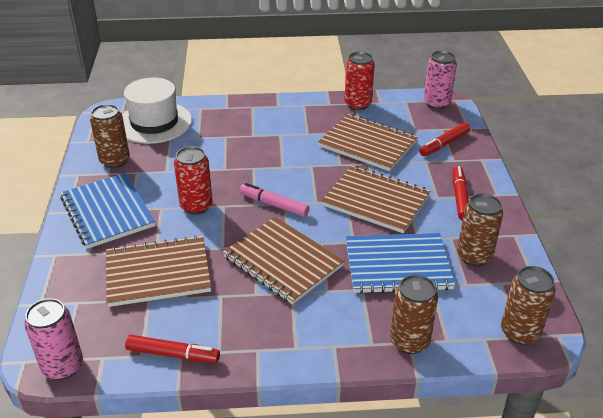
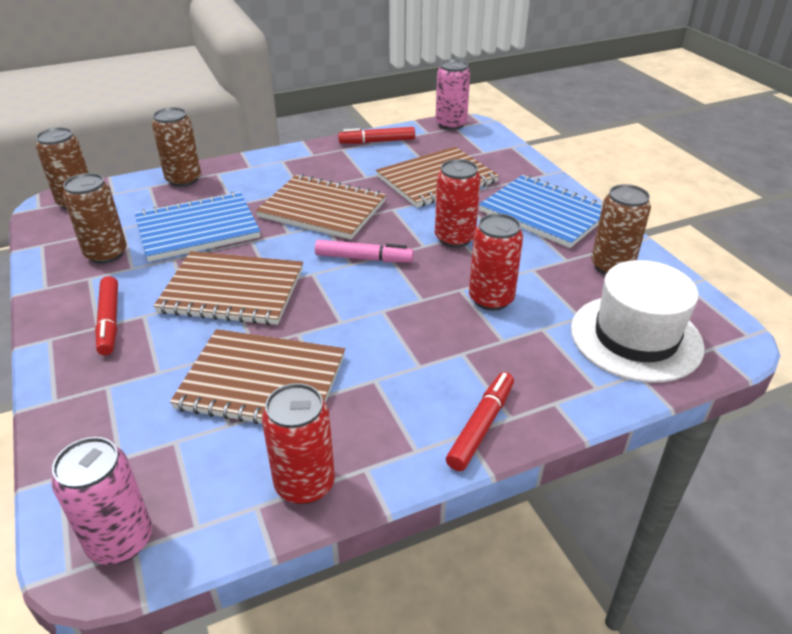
camera: 160 degrees right, 0 degrees up
(211, 158) = (491, 299): none -> red can
(444, 144) = (119, 418): red marker -> red marker (481, 426)

